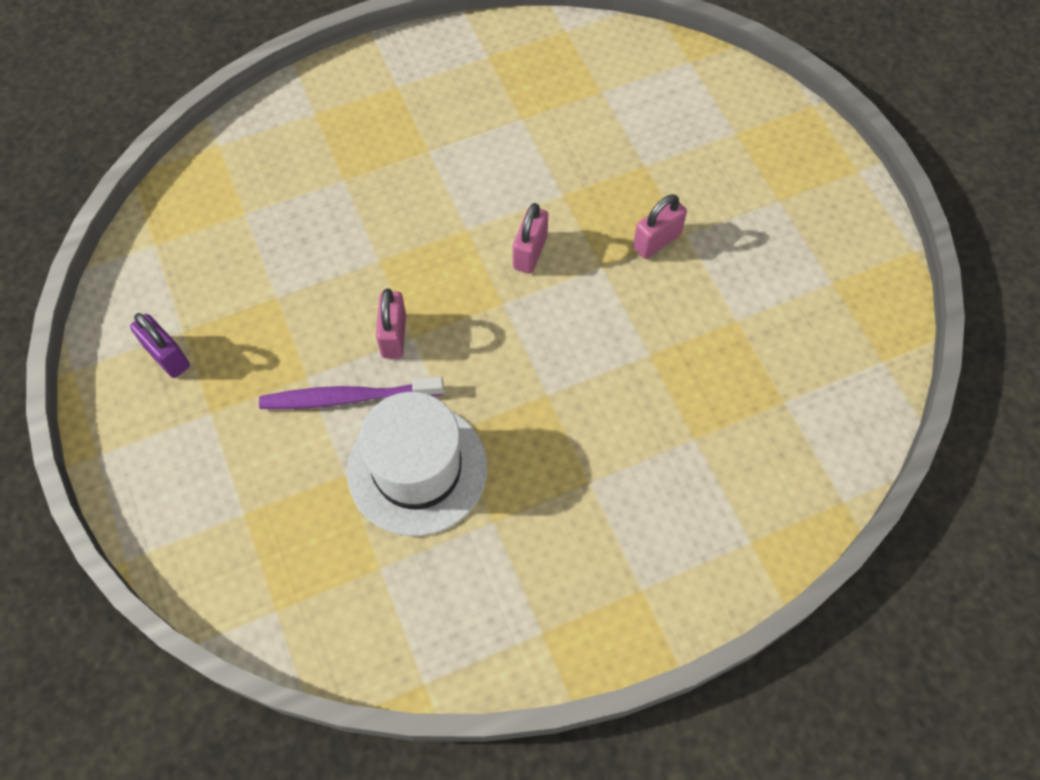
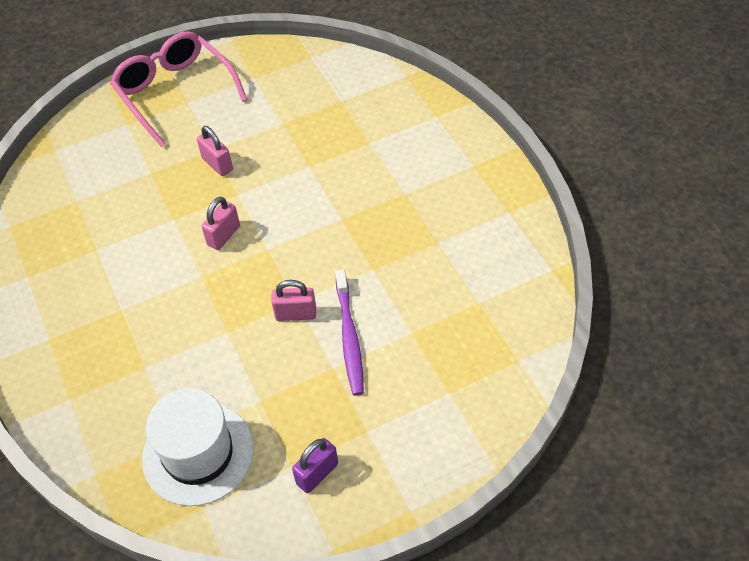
camera: 90 degrees left, 10 degrees down
(417, 469) = (403, 288): white hat -> white hat (198, 453)
(530, 252) = (224, 236): pink padlock -> pink padlock turned 75 degrees counterclockwise
(797, 184) = (175, 92): none -> pink glasses

